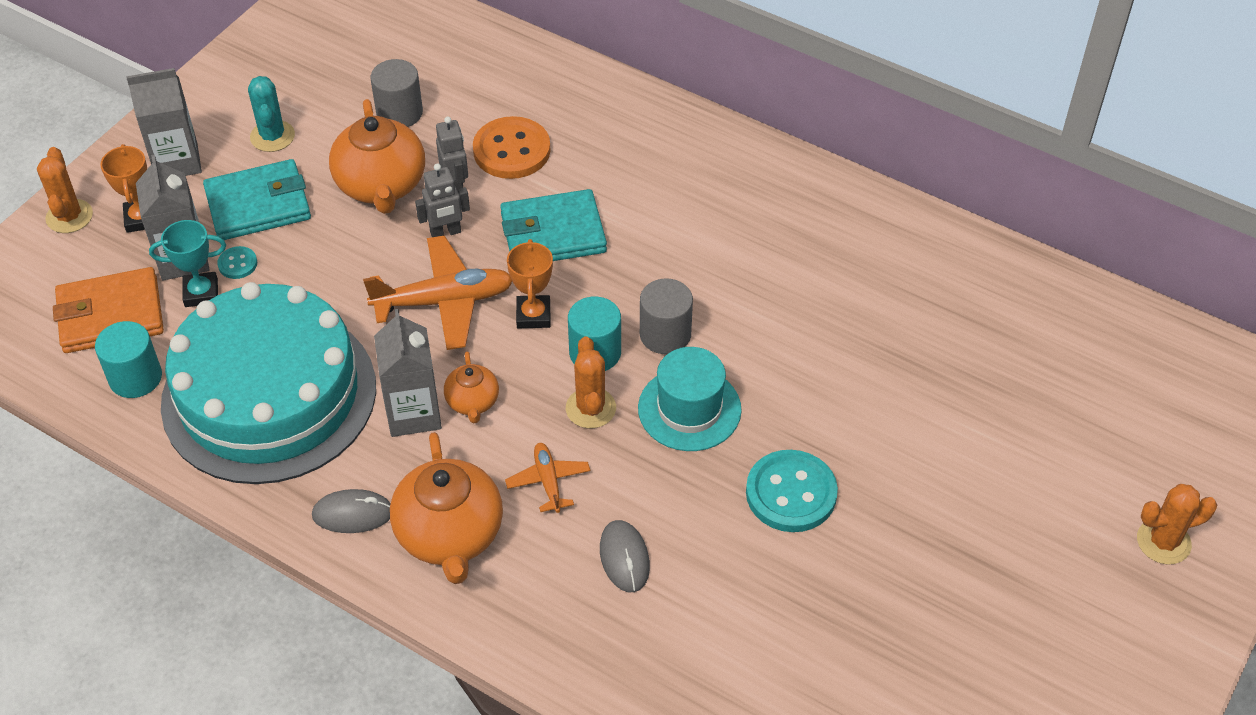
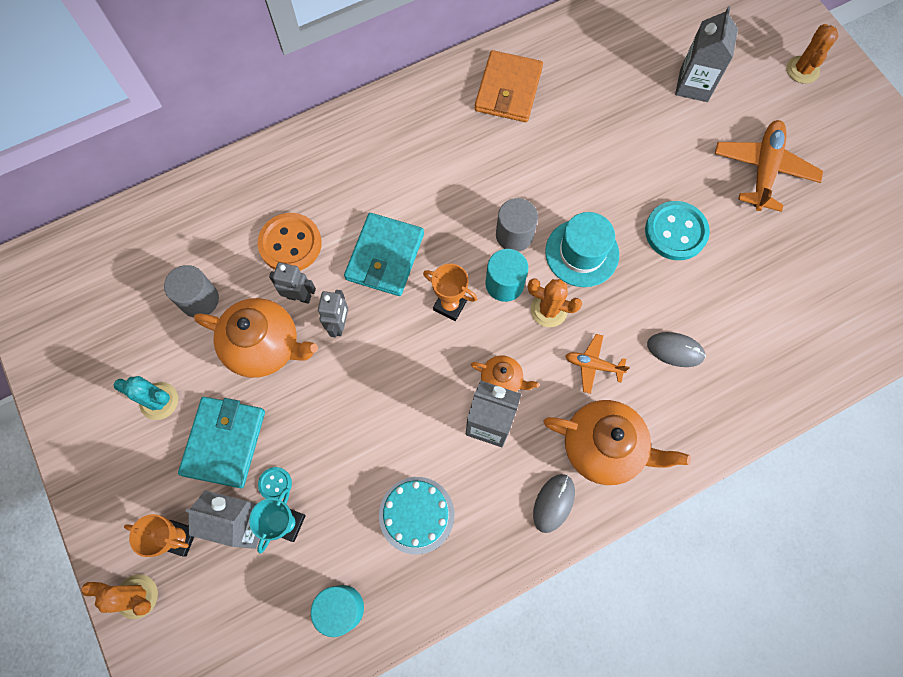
camera: 60 degrees left, 20 degrees up
(110, 315) = (266, 603): orange wallet -> orange wallet (508, 90)
(177, 161) = (135, 485): grey carton -> grey carton (693, 85)
(269, 395) = (416, 515): turquoise cake -> turquoise cake, size x0.44
(444, 301) = (402, 356): orange plane -> orange plane (763, 170)

